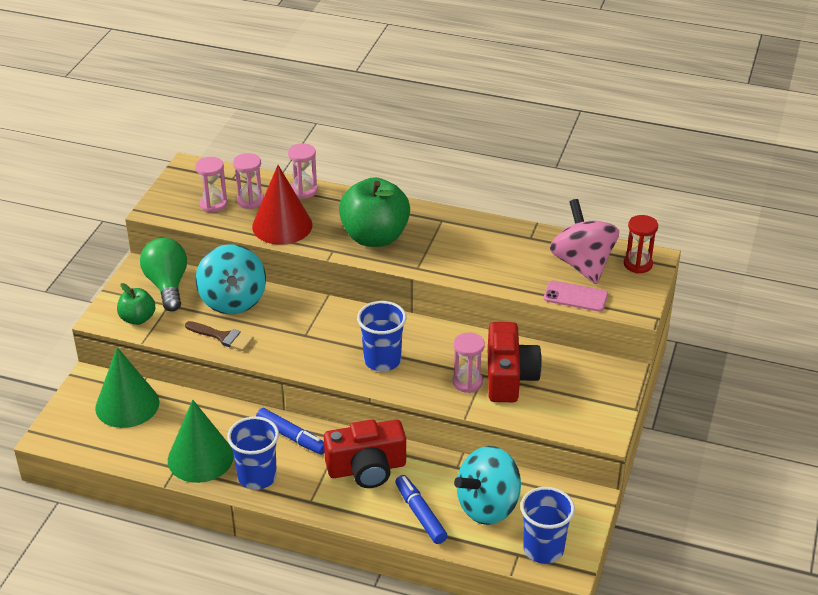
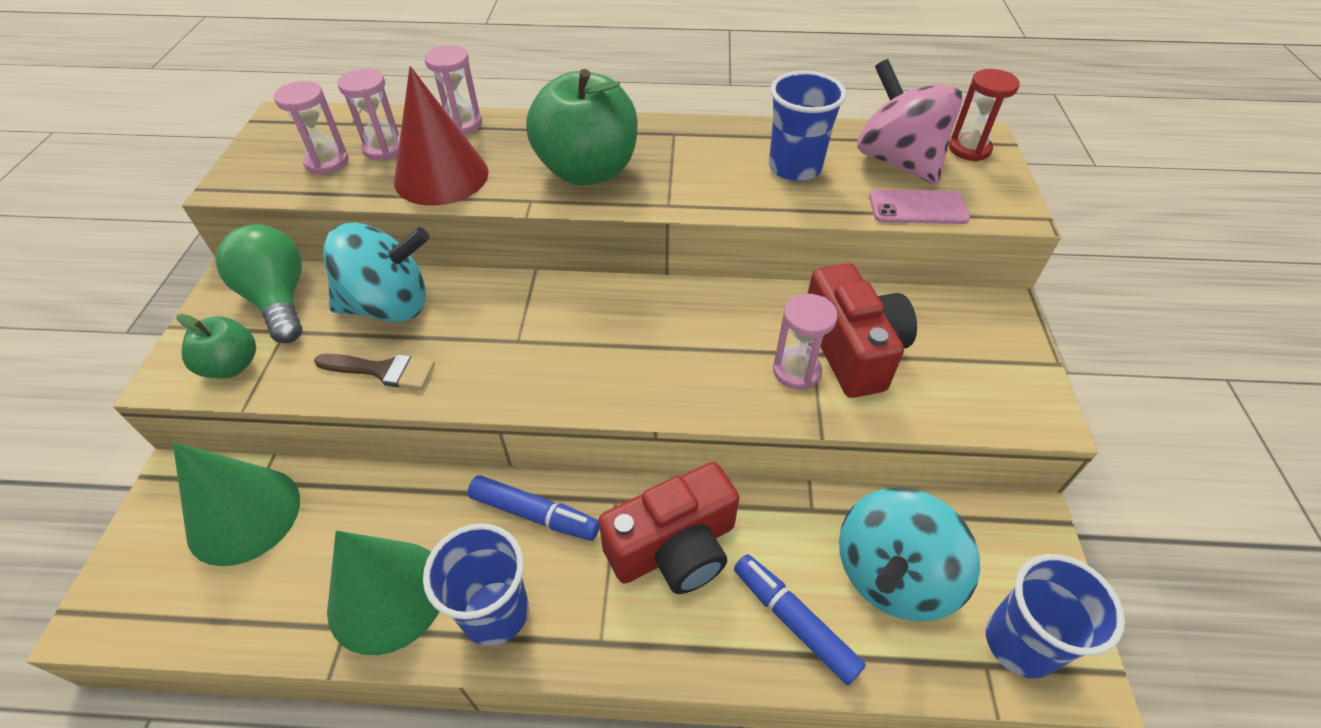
camera: 15 degrees left, 10 degrees up
(233, 301) = (389, 306): turquoise spinning top -> turquoise spinning top turned 75 degrees counterclockwise
(382, 360) = (652, 360): blue cup -> blue cup (794, 168)

